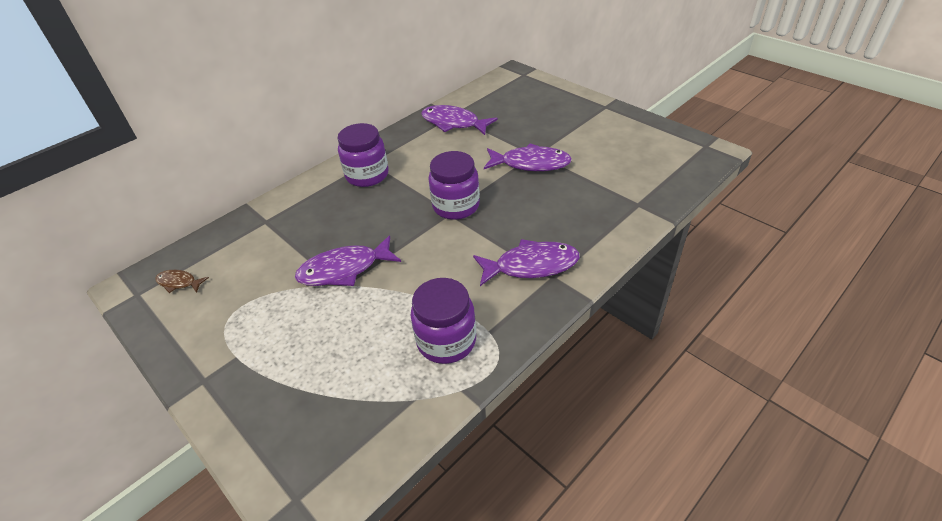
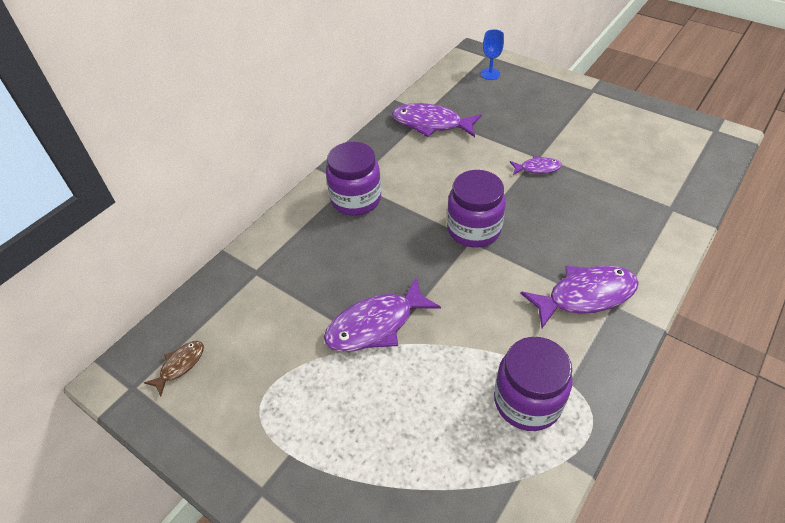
camera: 10 degrees left, 5 degrees up
(179, 282) = (180, 365): brown fish -> brown fish turned 120 degrees clockwise
(520, 88) = (490, 74): none -> blue goblet
(531, 164) = (537, 168): purple fish -> purple fish, size x0.52

